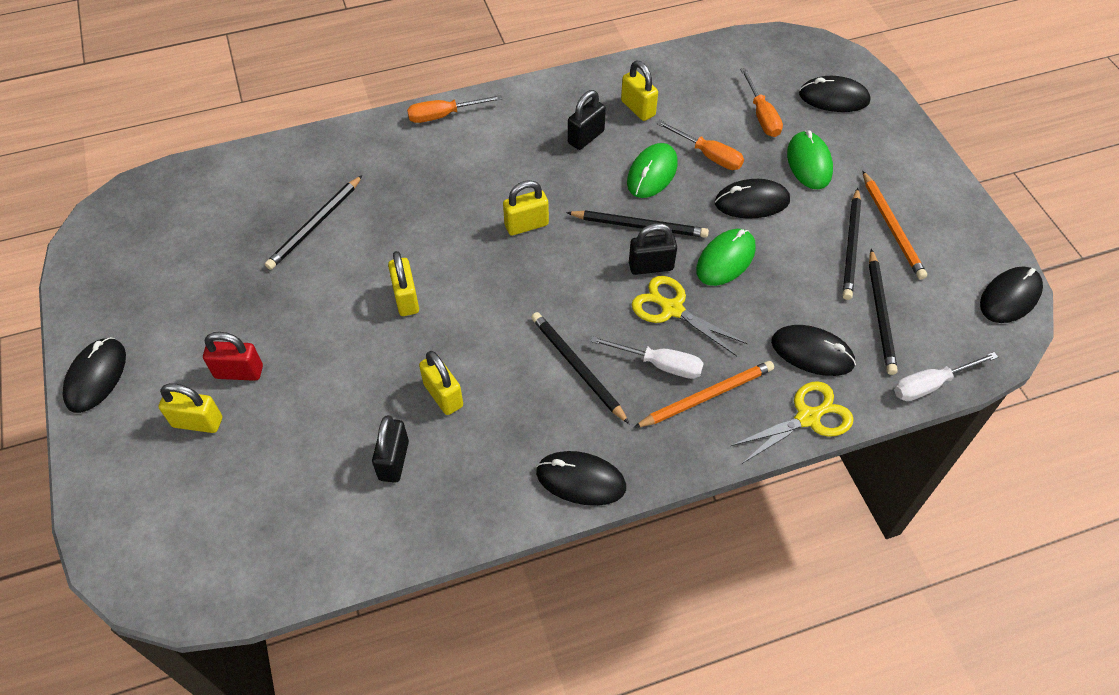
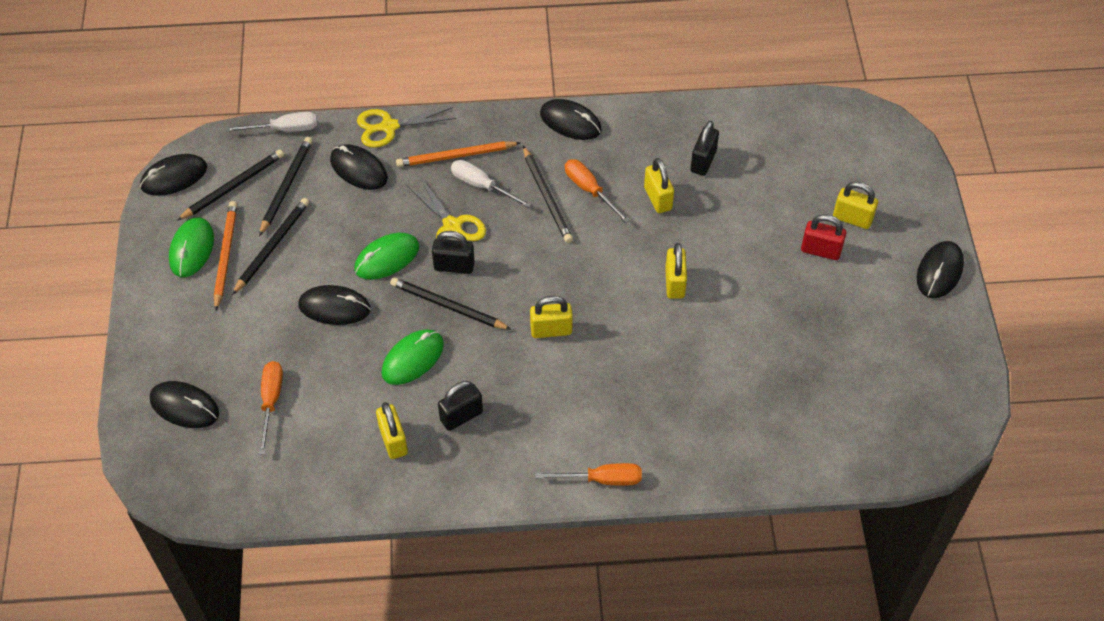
camera: 165 degrees left, 0 degrees up
(315, 225) = (750, 374): black pencil -> black pencil (233, 186)
(708, 155) = (349, 366): orange screwdriver -> orange screwdriver (589, 190)
(809, 163) = (257, 336): green mouse -> green mouse (192, 249)

